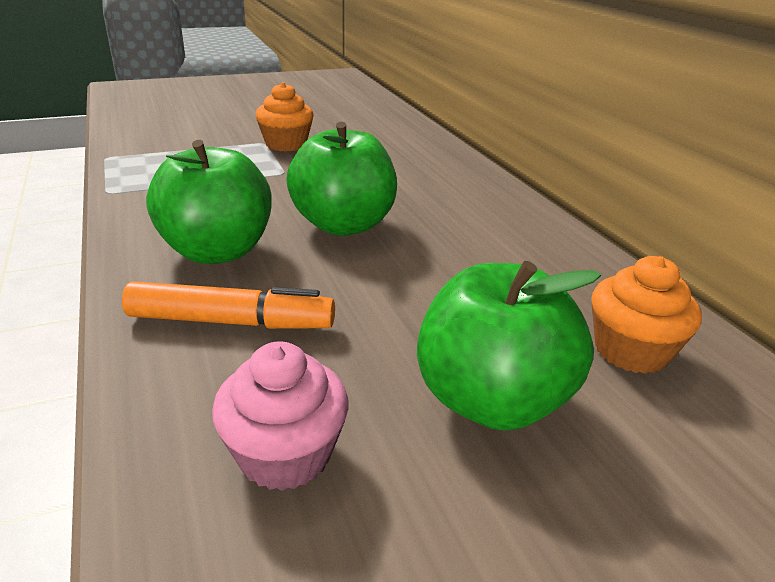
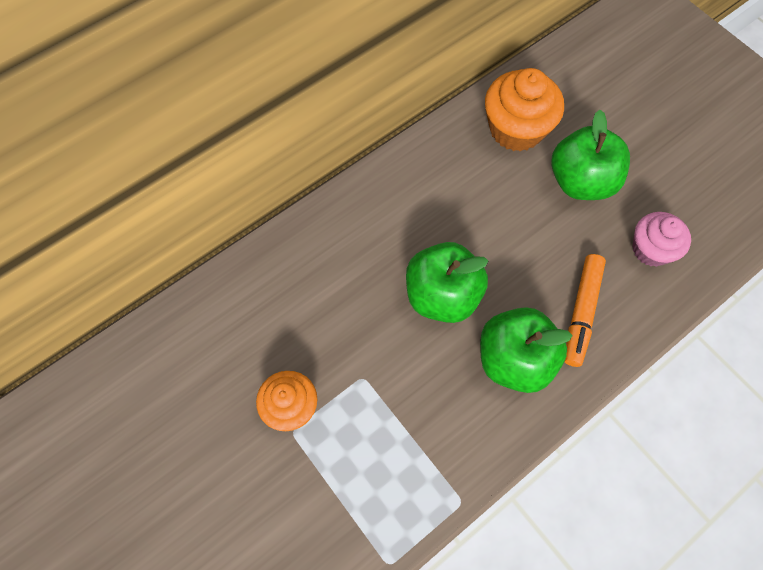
camera: 105 degrees left, 35 degrees up
(231, 322) = (581, 312): orange marker -> orange marker turned 150 degrees counterclockwise
(631, 351) = (516, 129): orange cupcake -> orange cupcake, size x1.53

